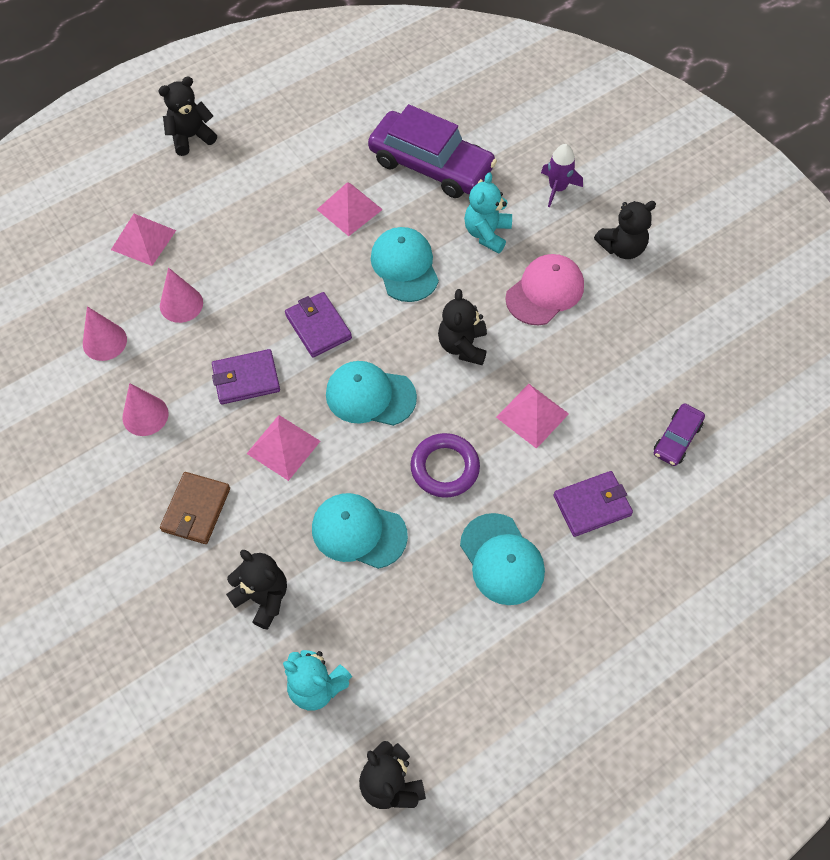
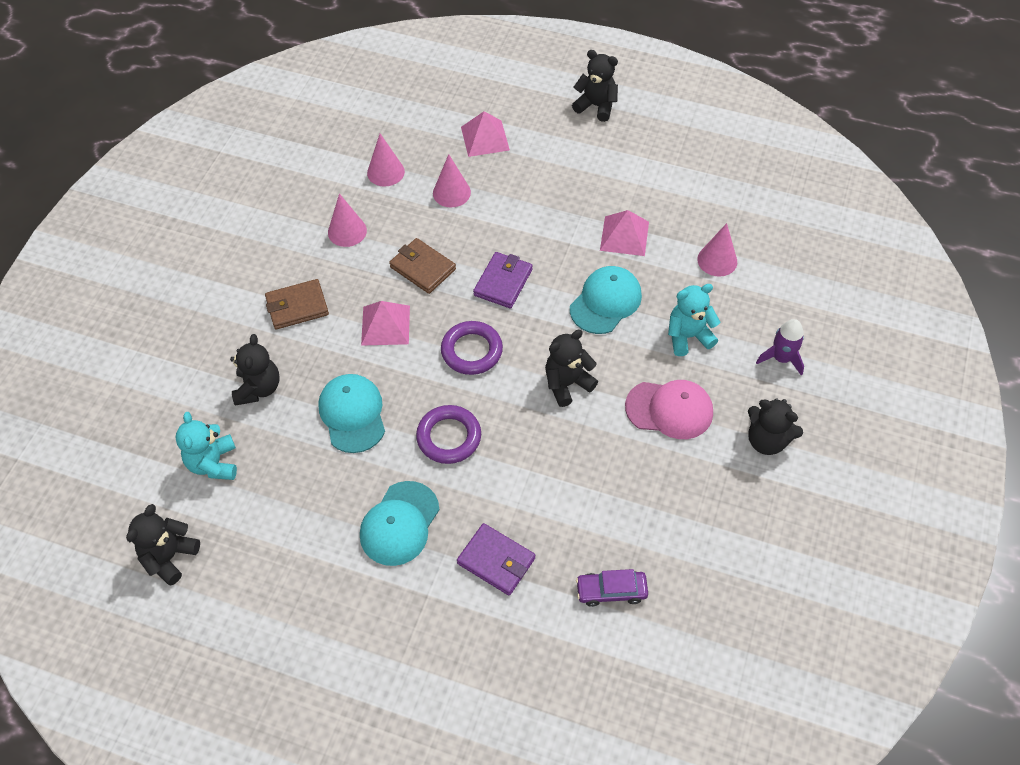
camera: 55 degrees right, 5 degrees down
(246, 379) = (422, 268): purple wallet -> brown wallet
(370, 395) = (471, 351): turquoise cap -> purple ring
(431, 165) = (717, 260): purple car -> pink cone
(532, 415) = (544, 469): pink pyramid -> none

